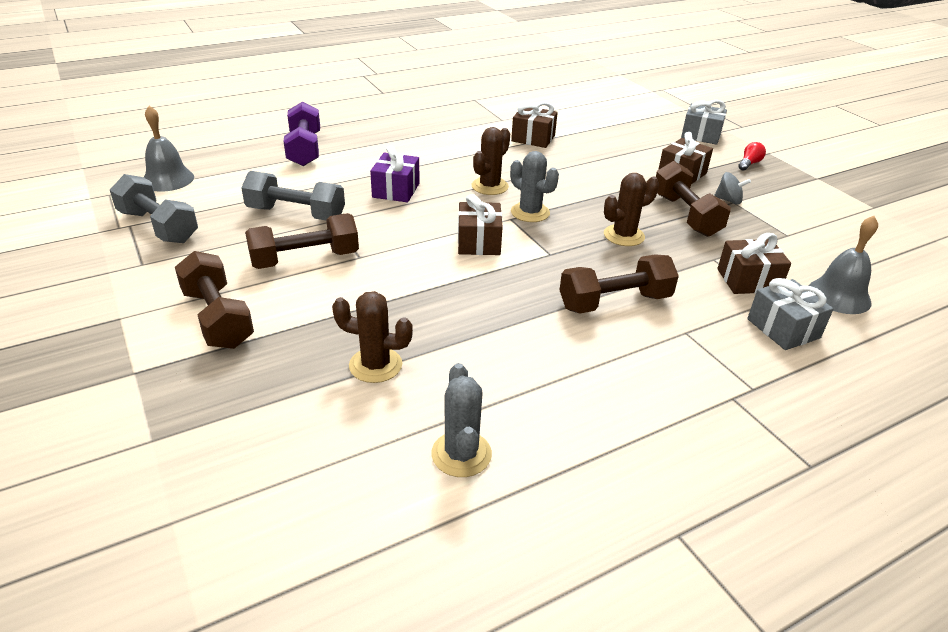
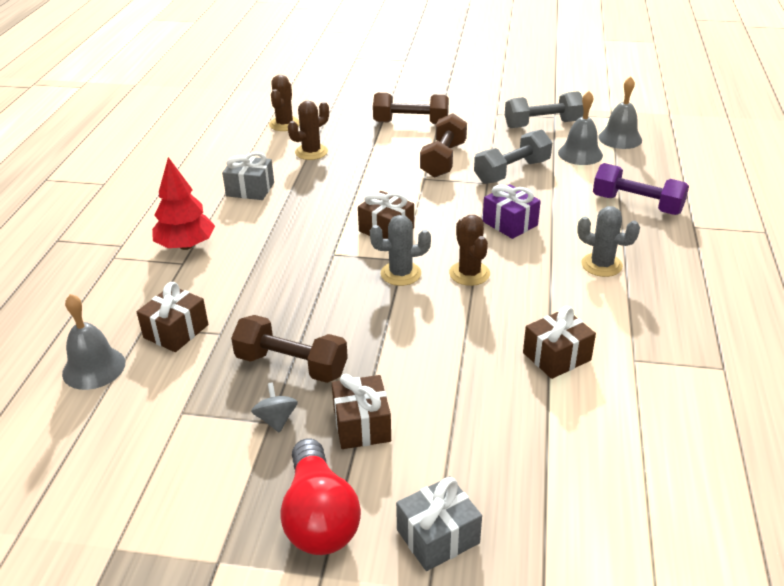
camera: 130 degrees right, 0 degrees up
(223, 190) = (580, 154): none -> grey bell
(461, 454) = (222, 153): grey cactus -> grey cactus (601, 265)
(614, 302) = (247, 251): brown dumbbell -> none
(624, 235) = (309, 304): brown cactus -> brown cactus (284, 124)
(663, 347) = (186, 245): none -> red tree
(728, 200) = (276, 419): grey spinning top -> grey spinning top turned 105 degrees clockwise
(749, 164) = (319, 517): red light bulb -> red light bulb, size x2.26
(783, 328) = (120, 307): grey gift -> grey gift (250, 189)

